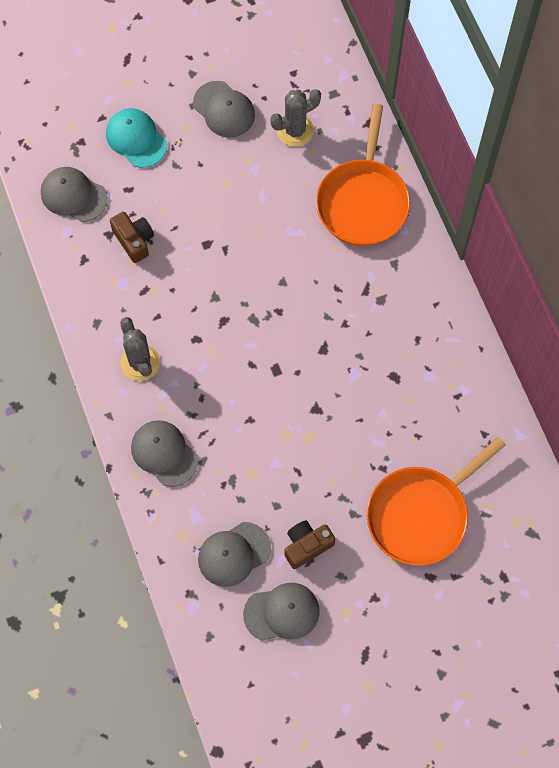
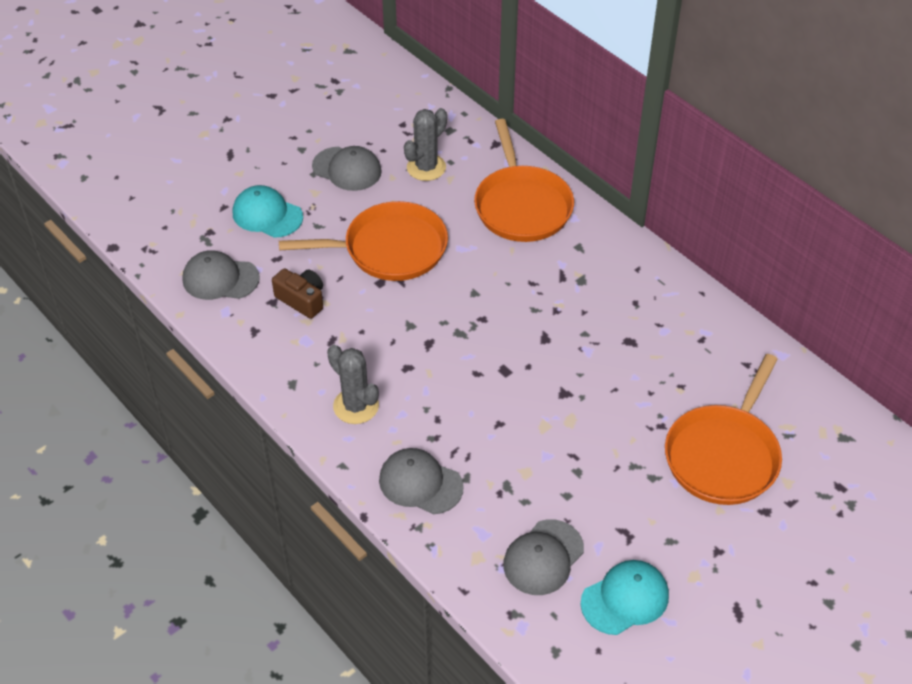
camera: 20 degrees left, 20 degrees down
(228, 211) = (390, 249): none -> orange pan
(282, 612) = (625, 599): grey cap -> turquoise cap
(307, 546) = (619, 523): brown camera -> none

